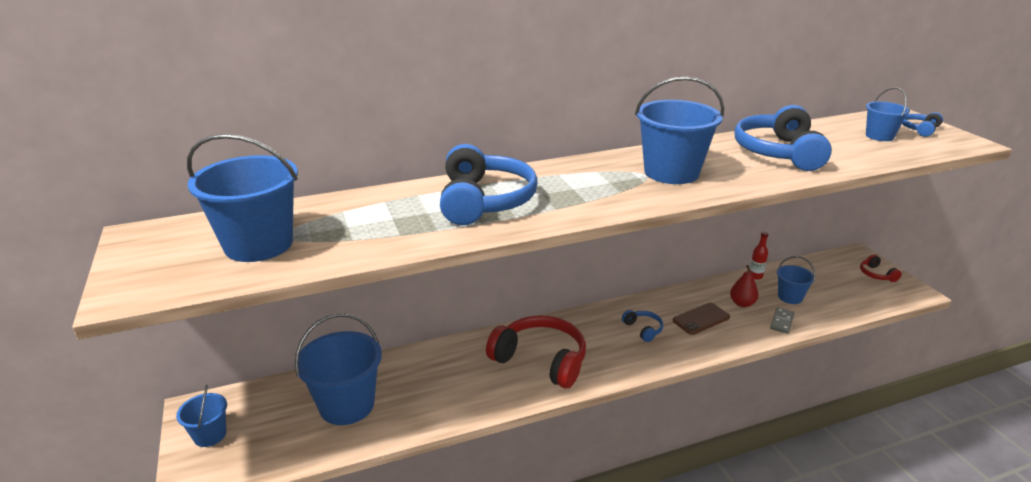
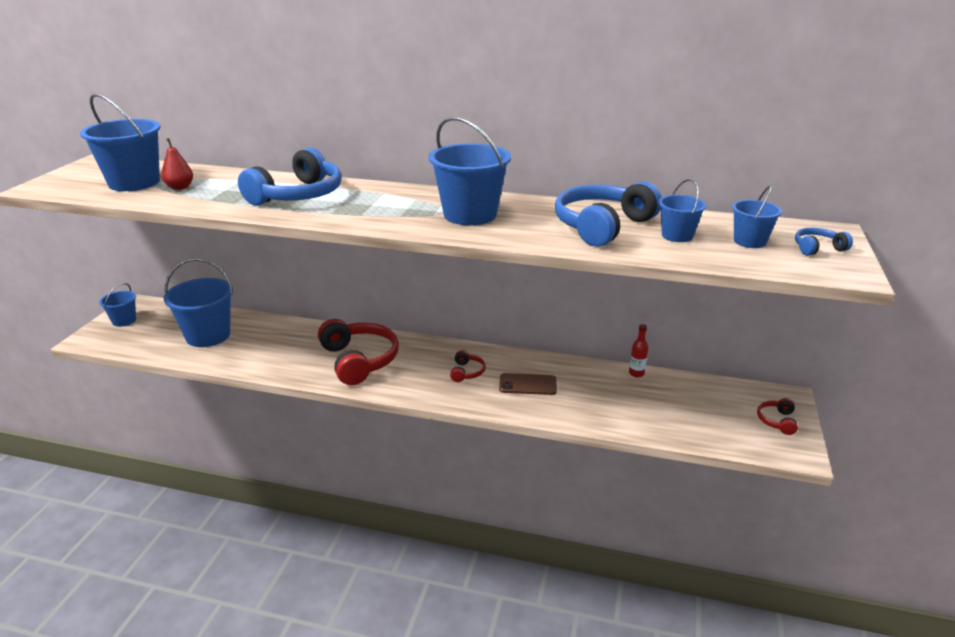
camera: 35 degrees right, 0 degrees up
(643, 329) = (467, 372): blue headphones -> red headphones
(742, 303) = (585, 388): red pear -> red pear (180, 187)
(782, 322) = (599, 416): grey domino -> none
(790, 297) = (642, 402): blue bucket -> blue bucket (677, 236)

